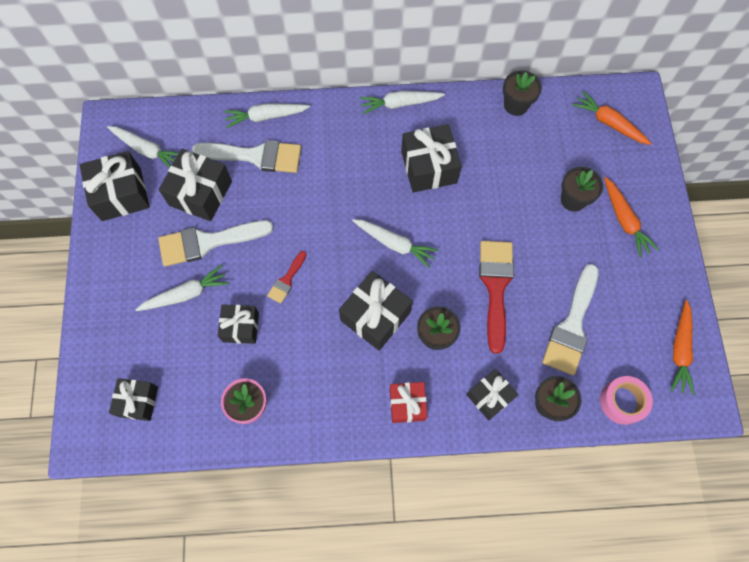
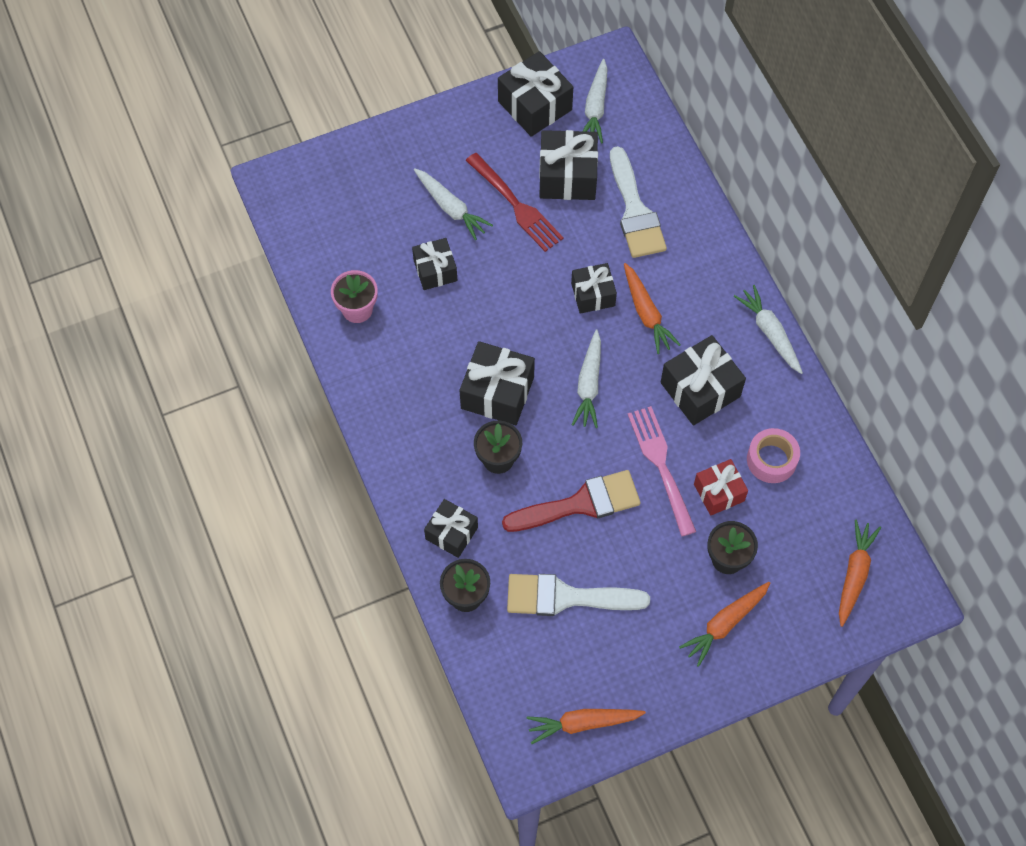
camera: 70 degrees right, 5 degrees down
(138, 401) = (326, 210): black gift -> black gift (593, 295)
(208, 242) = (515, 205): white brush -> red fork
(266, 117) = (688, 203): white carrot -> none
(286, 280) = (503, 294): red brush -> none
(349, 180) = (646, 313): none -> orange carrot
(407, 404) = (413, 454): red gift -> red gift (719, 492)
(483, 217) = (661, 466): none -> pink fork
(516, 105) = (829, 460): black flower pot -> none
(622, 402) = (497, 673): pink tape -> pink tape (771, 460)

